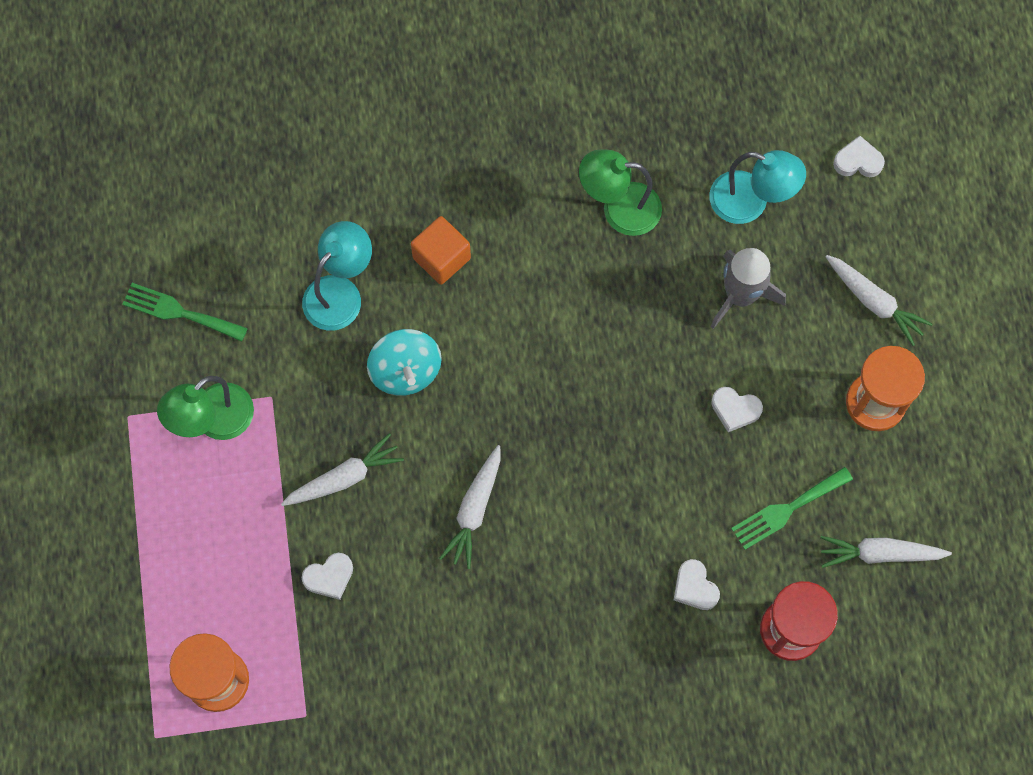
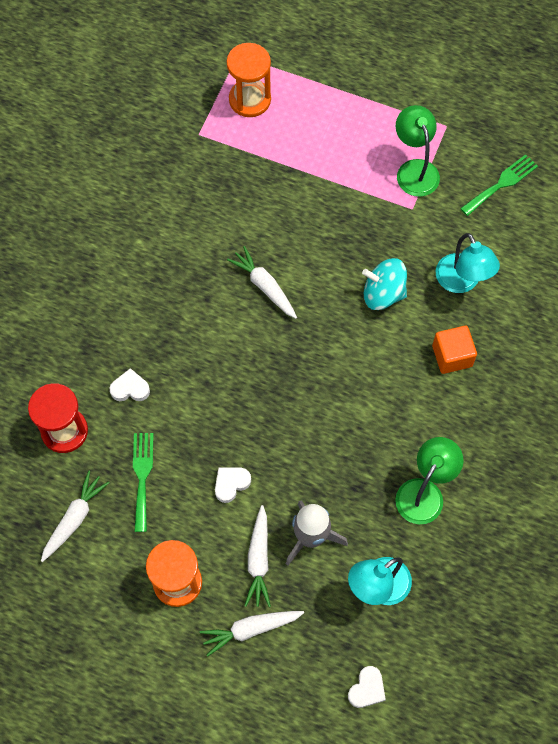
camera: 120 degrees right, 5 degrees down
(329, 577) = (274, 185): white heart -> none
(344, 478) = (332, 223): white carrot -> white carrot (258, 560)

